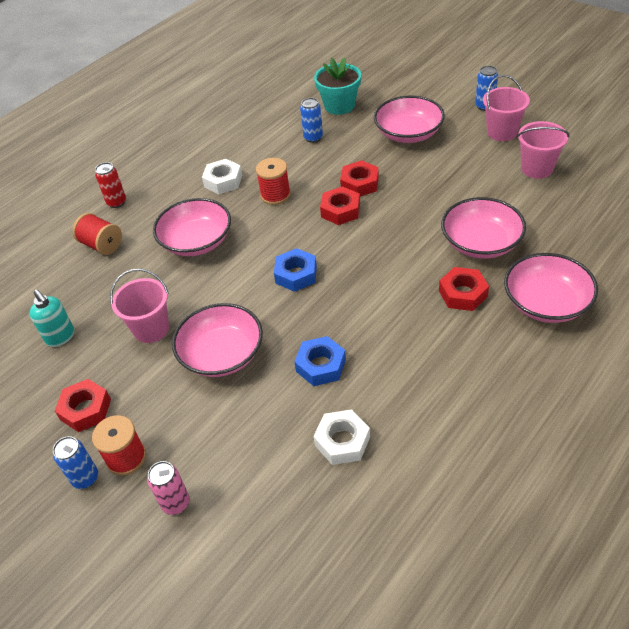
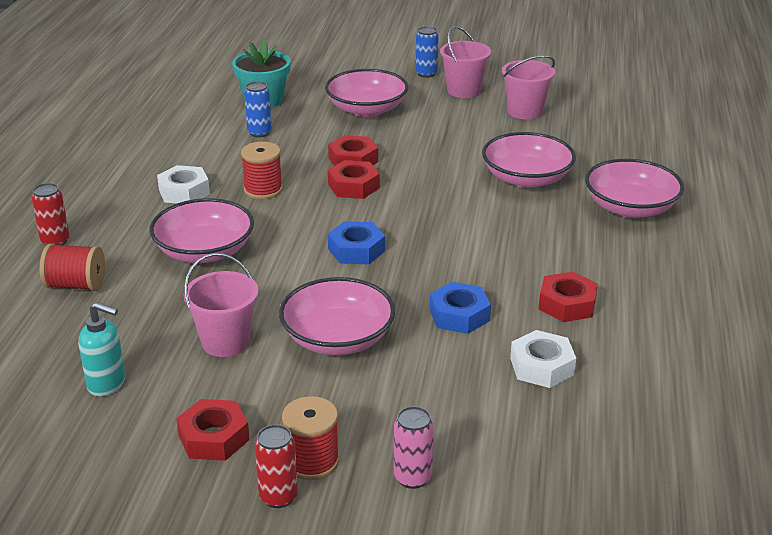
camera: 35 degrees left, 15 degrees down
(85, 478) = (278, 497): blue can -> red can
(463, 294) = (547, 221): red nut -> red nut (567, 304)

